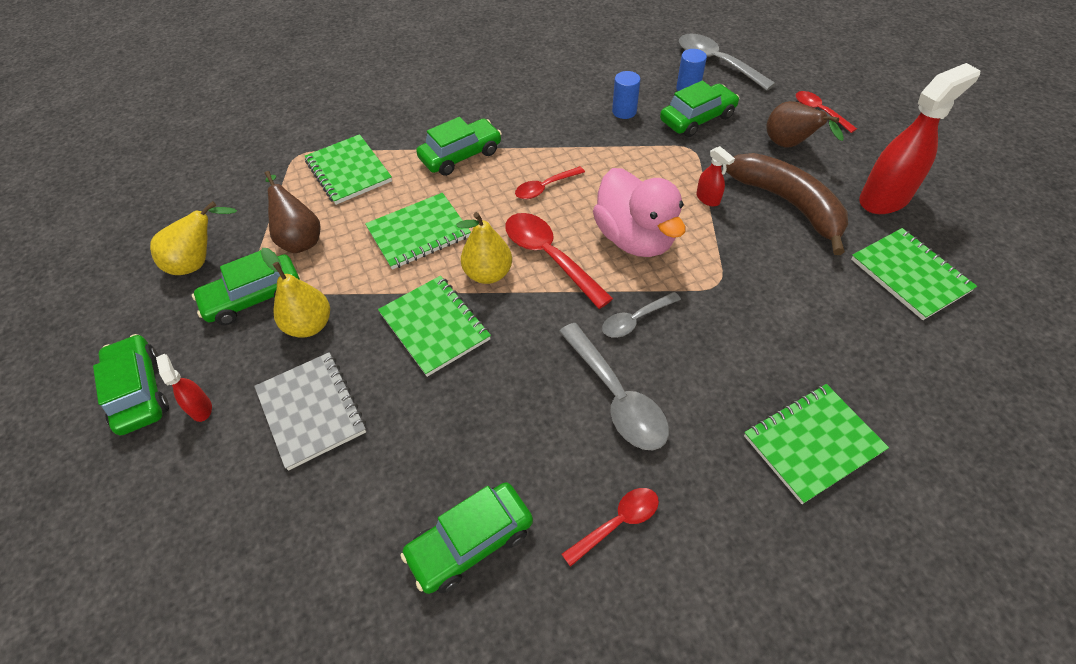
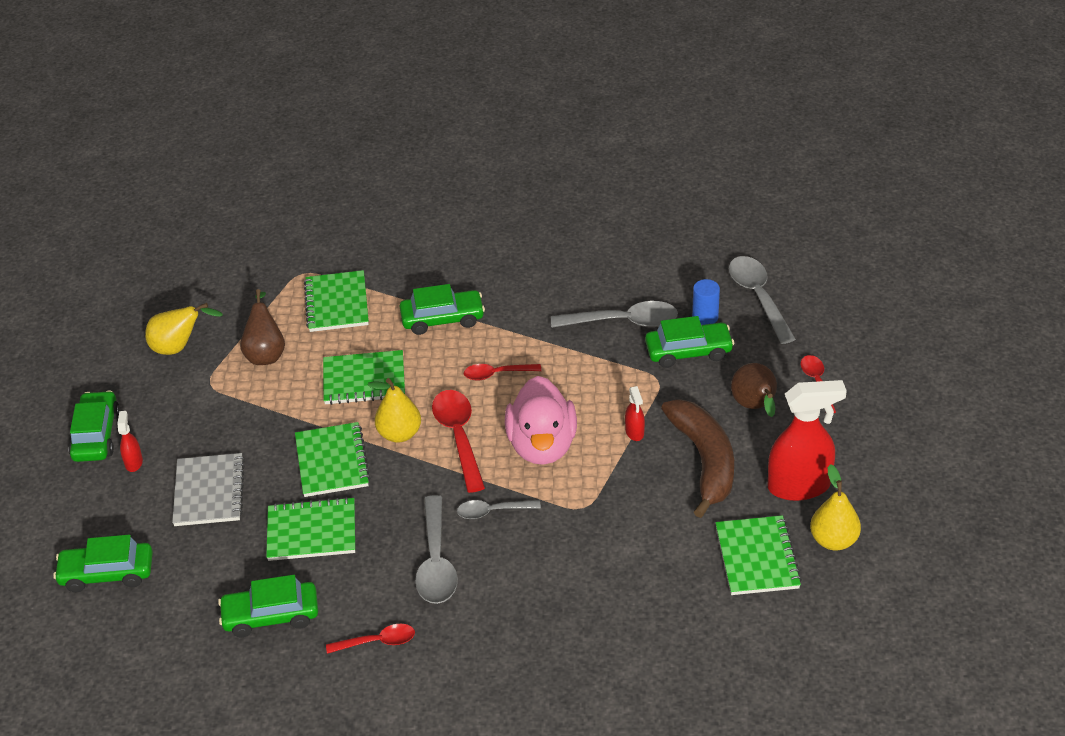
camera: 25 degrees right, 10 degrees down
(253, 297) = (207, 391): green car -> green car (107, 573)
(309, 325) = (238, 428): yellow pear -> yellow pear (833, 540)
(624, 111) = (623, 322): blue cylinder -> grey spoon
(812, 443) = (559, 646): green notebook -> green notebook (312, 531)

